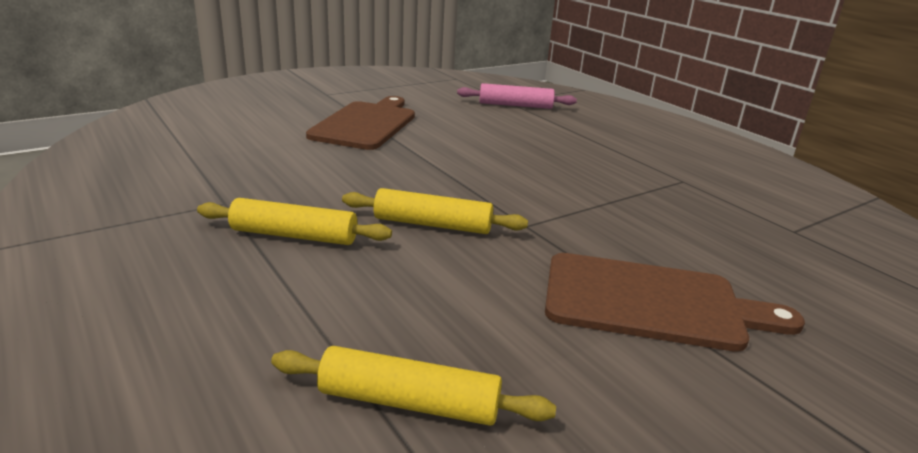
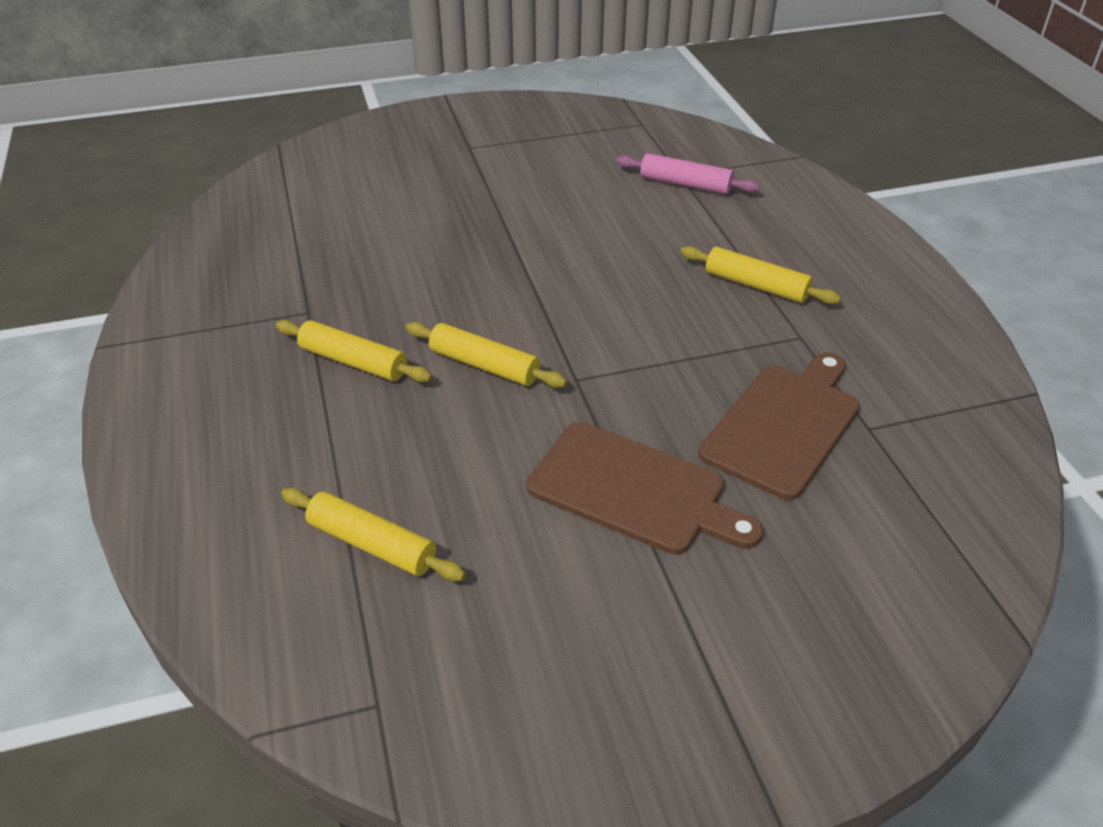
camera: 20 degrees right, 15 degrees up
(366, 124) = (489, 206): brown cutting board -> brown cutting board (784, 425)
(620, 154) = (756, 285): none -> yellow rolling pin

